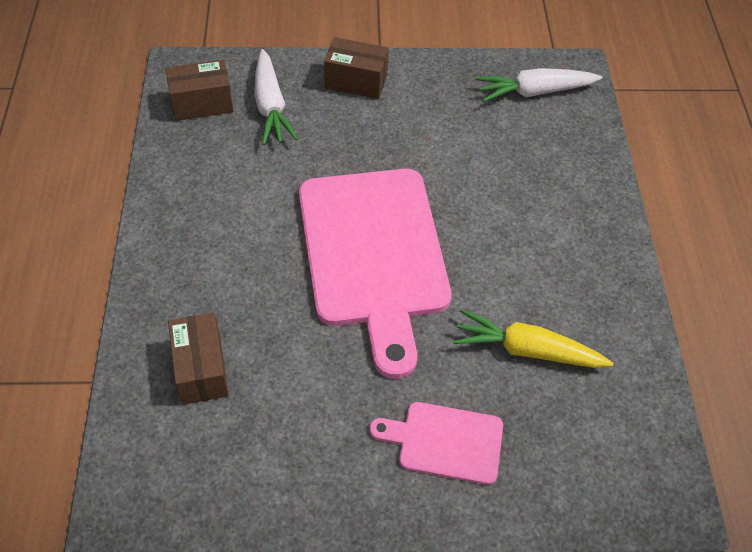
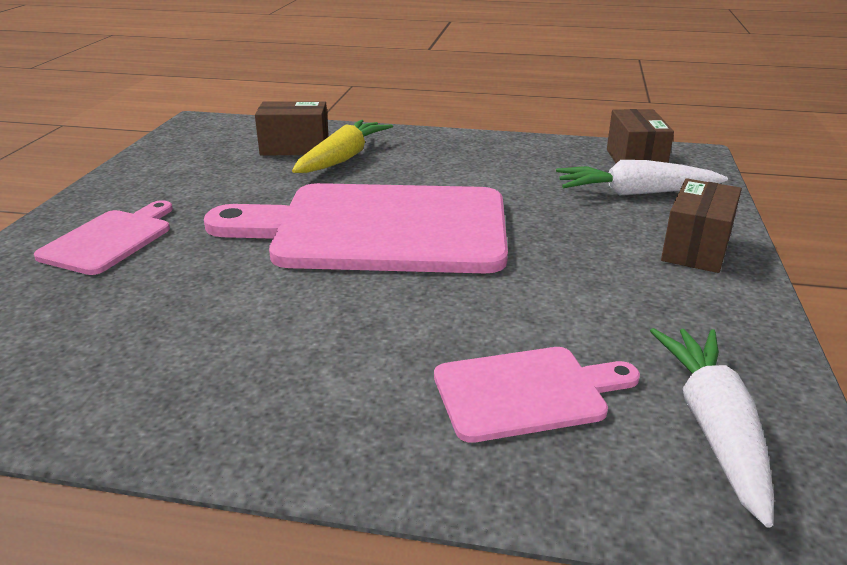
camera: 105 degrees right, 25 degrees down
(526, 350) = (166, 309): yellow carrot -> yellow carrot (343, 158)
(536, 156) = (527, 392): none -> pink cutting board

